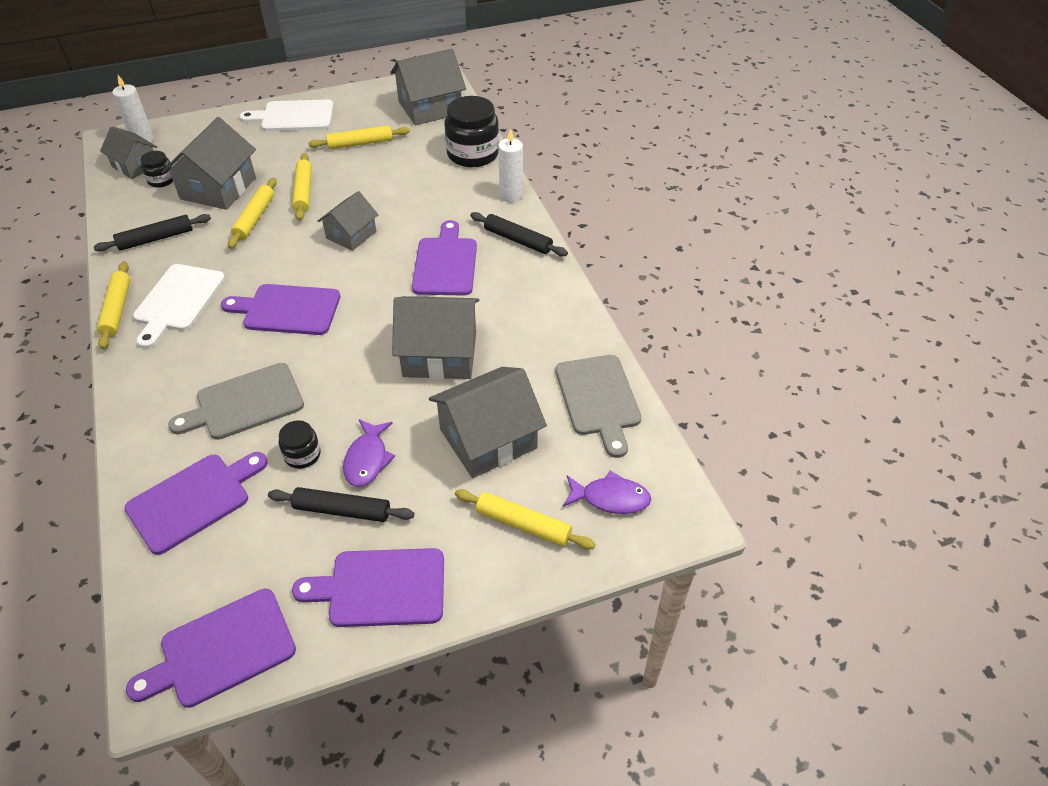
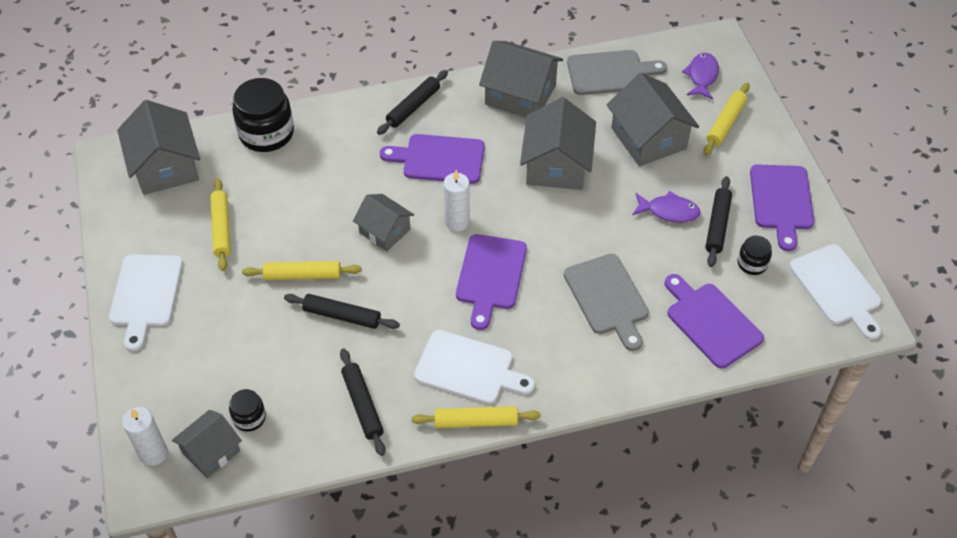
camera: 85 degrees left, 5 degrees up
(218, 188) = (279, 356): grey house -> grey house (520, 95)
(222, 650) = (837, 288): purple cutting board -> white cutting board
(255, 218) = (342, 316): yellow rolling pin -> black rolling pin
(302, 455) = (664, 253): black jar -> black jar (752, 263)
(511, 195) = (344, 107): white candle -> white candle (457, 222)

